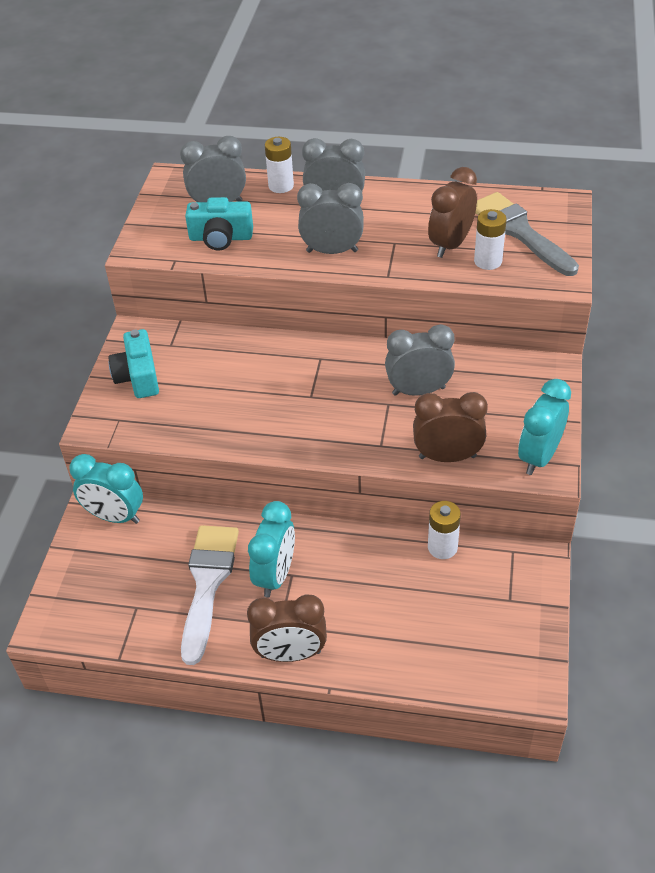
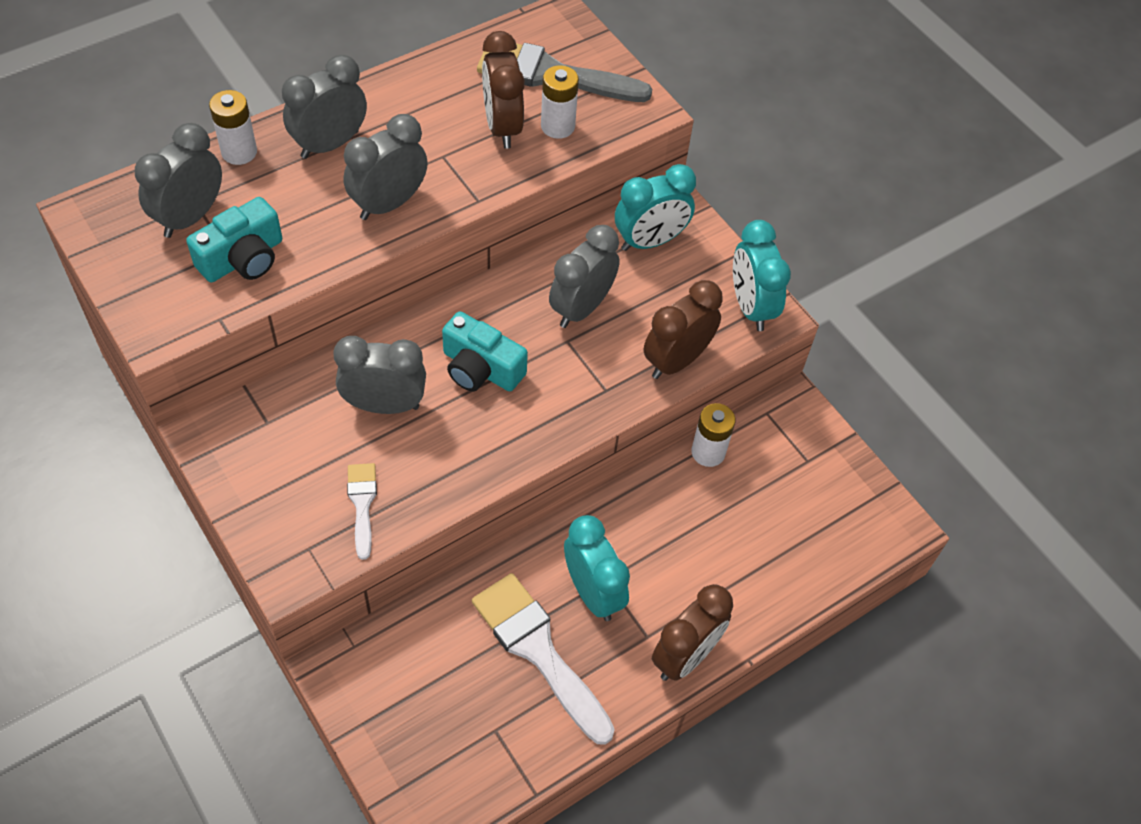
camera: 50 degrees left, 10 degrees up
(115, 516) = (366, 656): turquoise clock -> turquoise clock (650, 241)
(138, 377) = (273, 484): turquoise camera -> turquoise camera (480, 368)
(170, 416) = (362, 504): none -> white brush
(241, 373) = (384, 405): none -> grey clock

